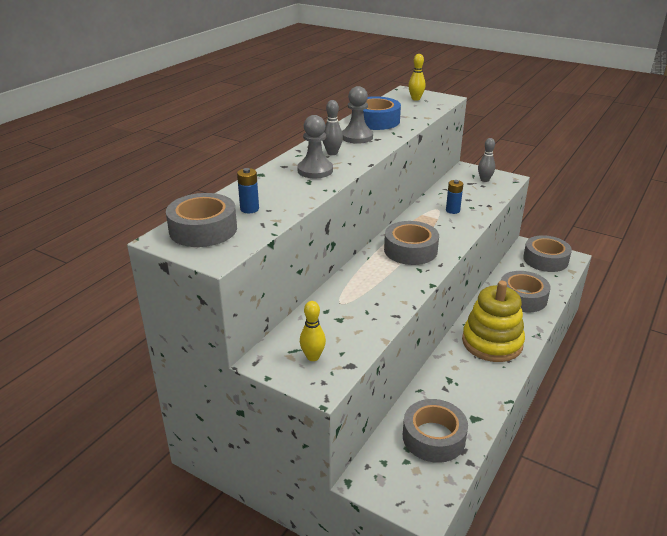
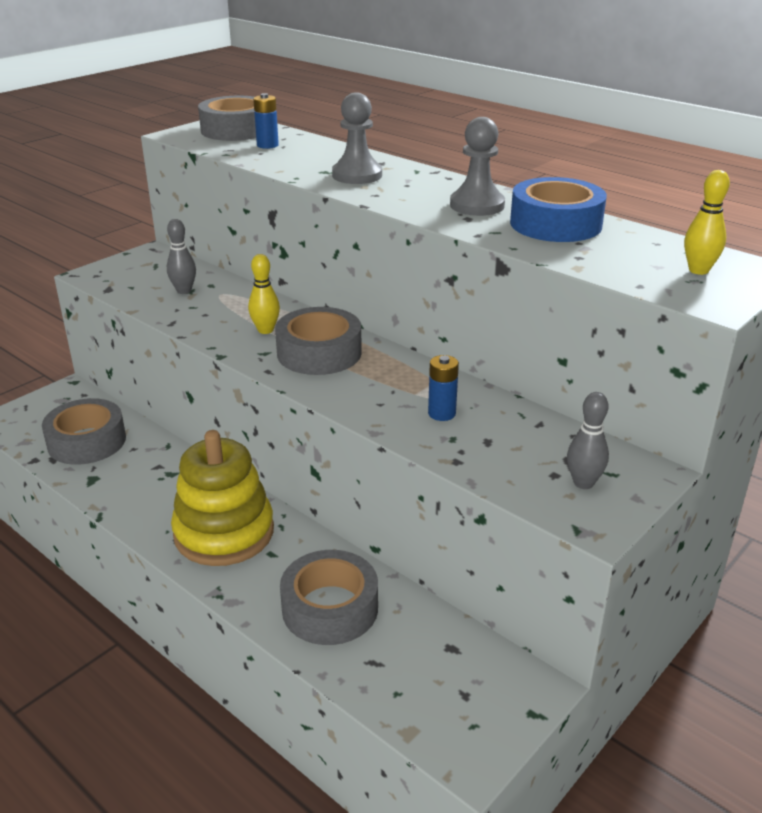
camera: 100 degrees right, 0 degrees up
(313, 357) = (136, 272): yellow bowling pin -> yellow bowling pin (265, 330)
(332, 153) = (415, 187): grey bowling pin -> grey bowling pin (184, 291)
(545, 260) = (465, 698): grey tape -> none

